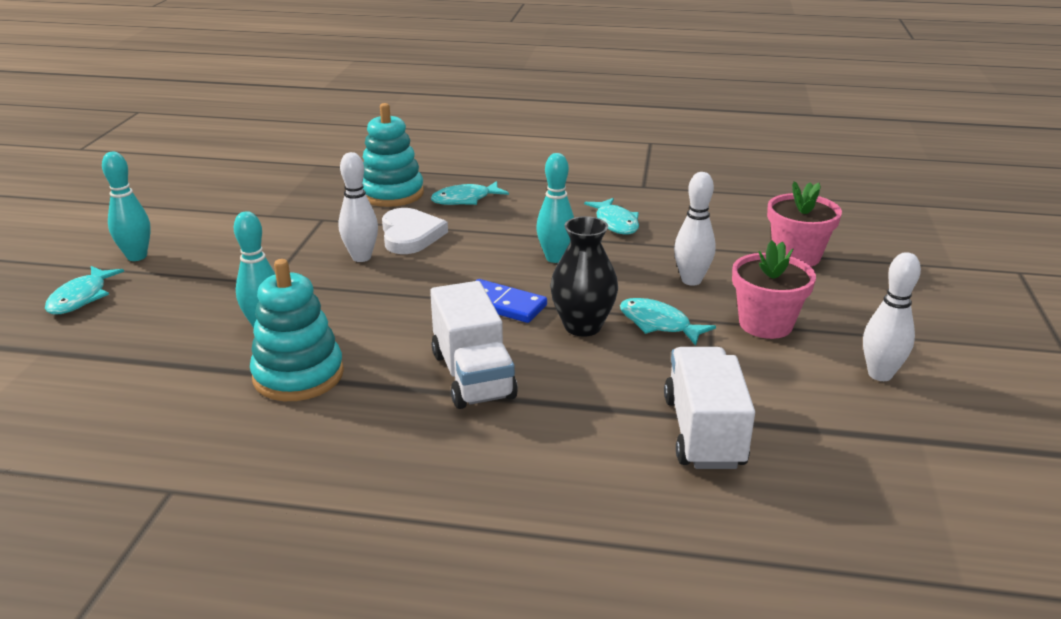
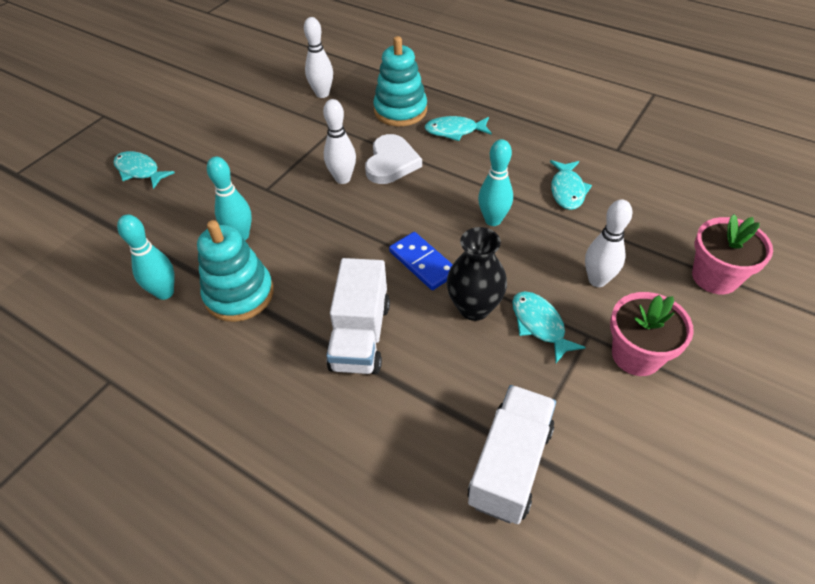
camera: 25 degrees right, 20 degrees up
(81, 298) = (139, 171): turquoise fish -> turquoise fish turned 90 degrees clockwise
(137, 256) = (192, 137): turquoise bowling pin -> turquoise bowling pin (165, 292)
(880, 374) = (711, 454): white bowling pin -> white bowling pin (322, 94)

